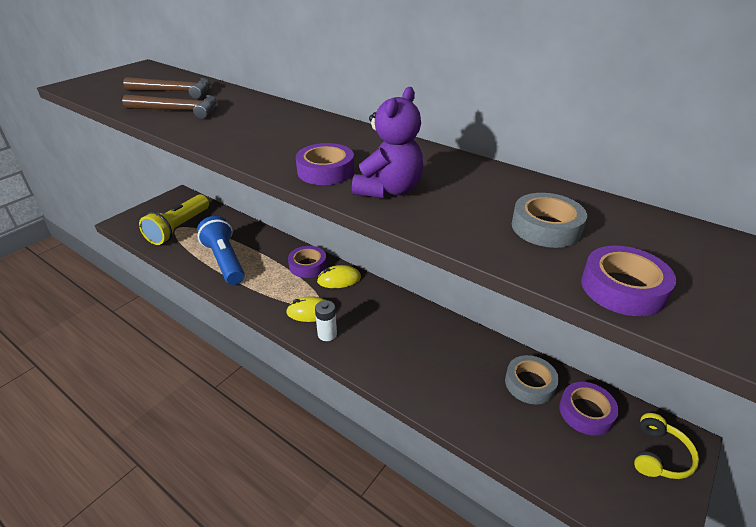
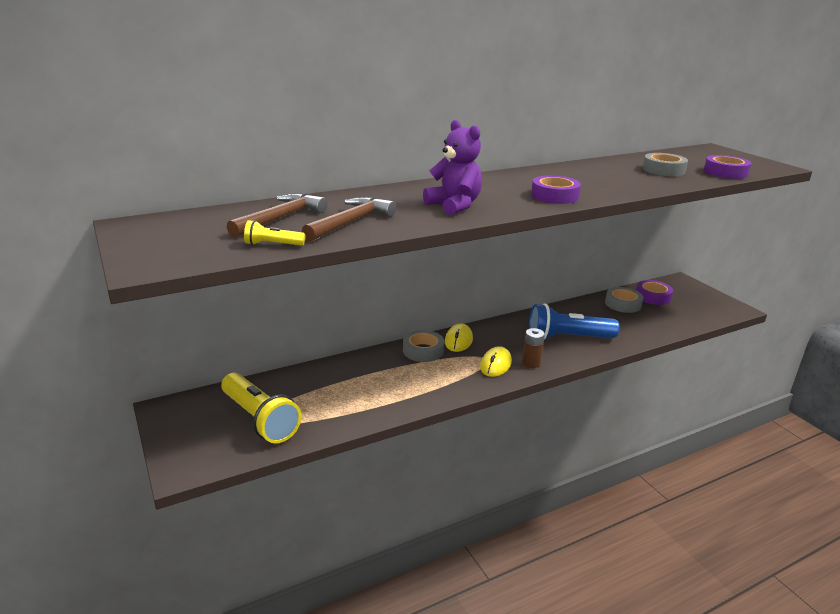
camera: 65 degrees left, 10 degrees down
(117, 101) = (272, 245): none -> yellow flashlight
(224, 261) = (369, 396): blue flashlight -> blue flashlight (567, 338)
(308, 265) = (423, 351): purple tape -> grey tape
(327, 334) = (531, 363): white battery -> brown battery
(389, 190) = (597, 187): purple teddy bear -> purple teddy bear (454, 206)
(659, 455) = (689, 290): yellow headphones -> none

